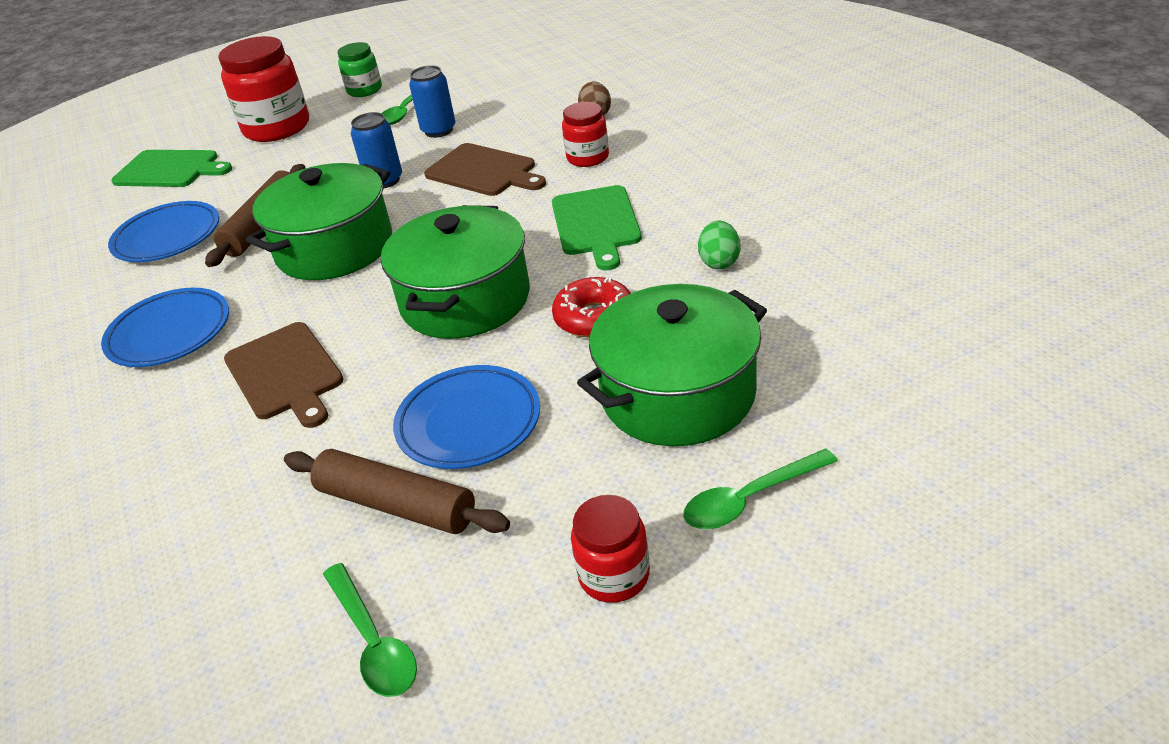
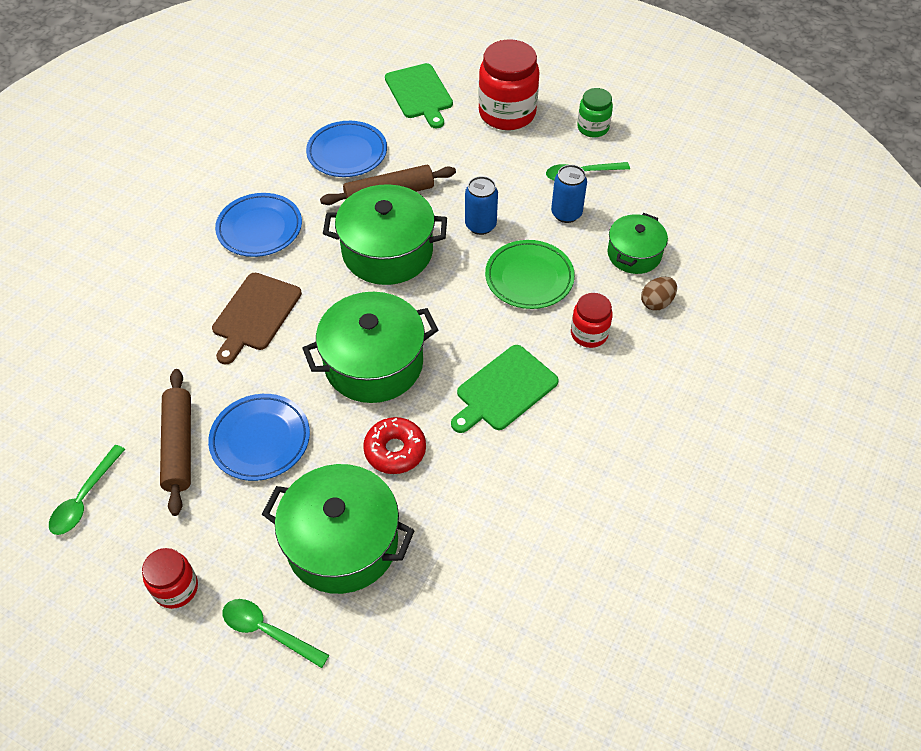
camera: 50 degrees right, 15 degrees up
(484, 171) = (529, 278): brown cutting board -> green plate
(530, 110) = (634, 254): none -> green pot
(719, 262) = (501, 495): green egg -> none

